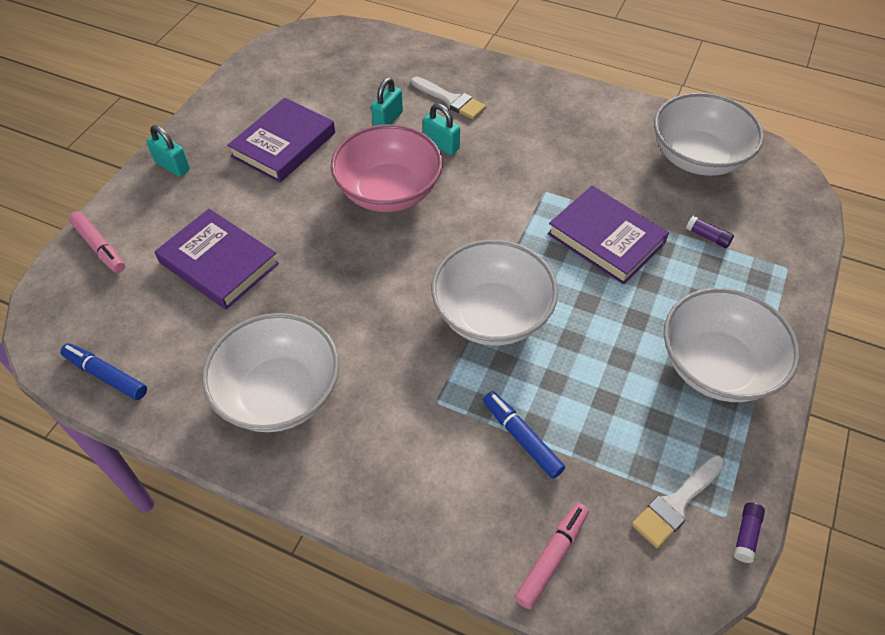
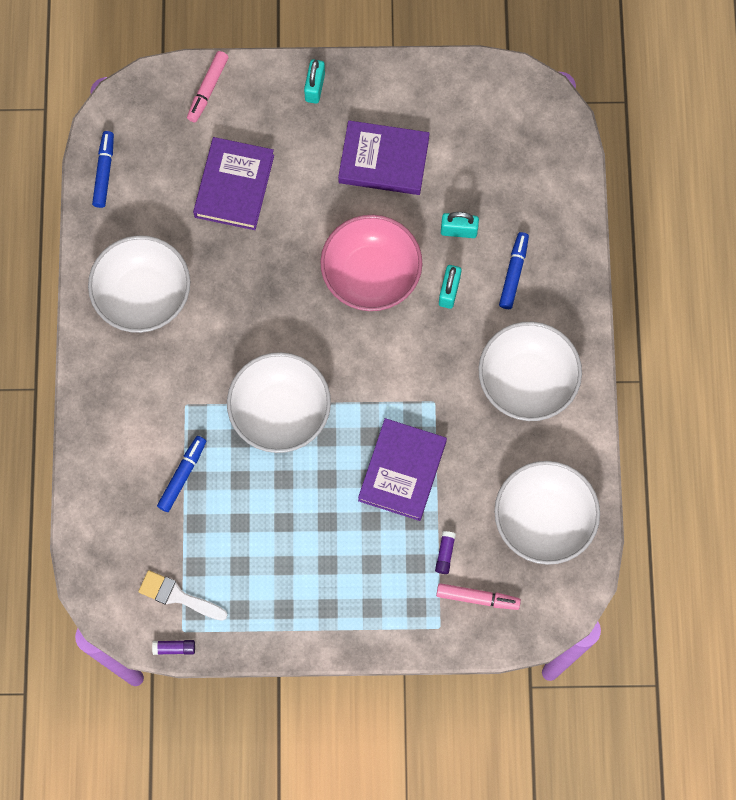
camera: 65 degrees right, 20 degrees up
(451, 100) = (513, 273): white brush -> blue marker
(551, 557) = (103, 527): pink marker -> pink marker (477, 598)
(716, 366) = (308, 595): white bowl -> white bowl (527, 381)

